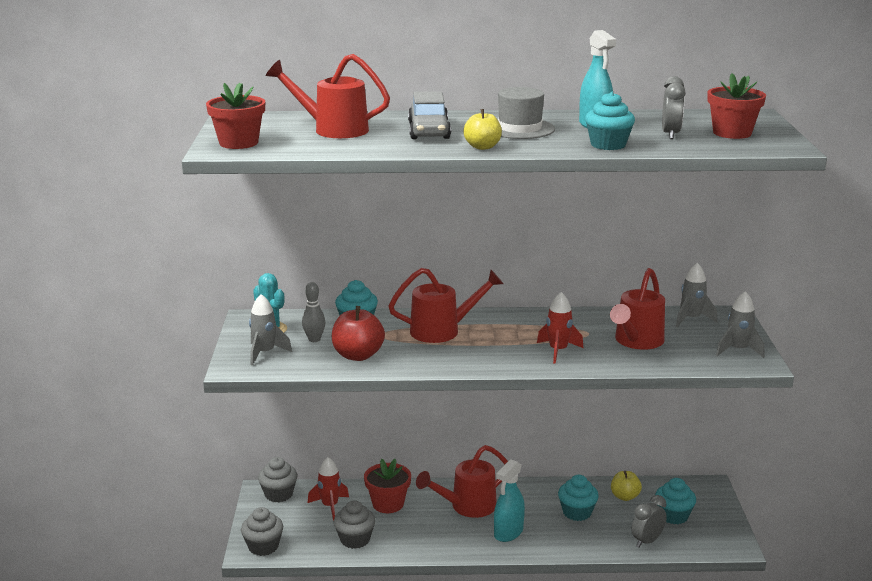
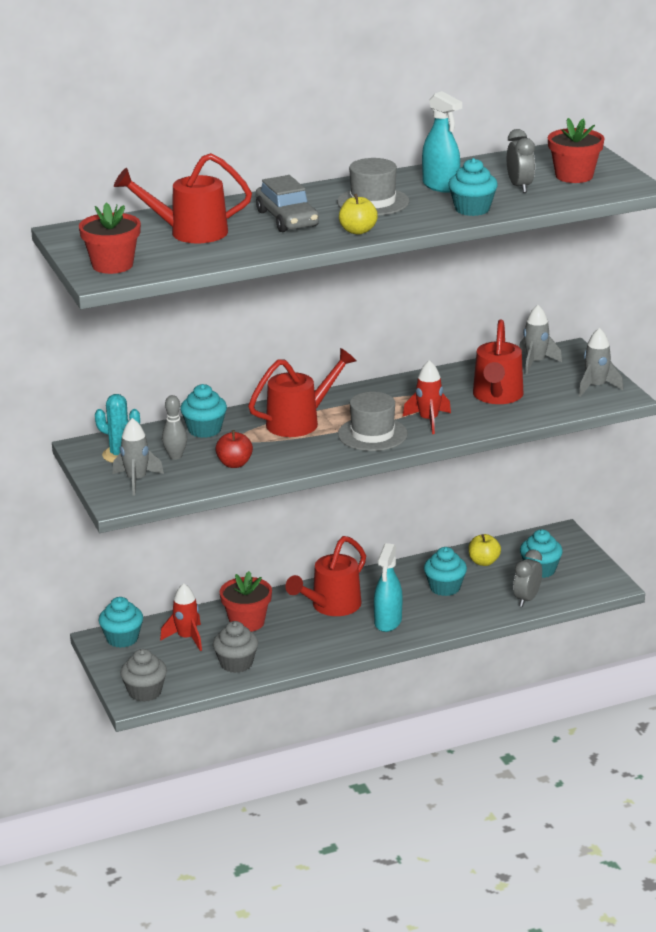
camera: 20 degrees left, 5 degrees up
(279, 494) = (122, 639): grey cupcake -> turquoise cupcake
(358, 355) = (234, 464): red apple -> red apple, size x0.65
(498, 353) = (372, 434): none -> grey hat

